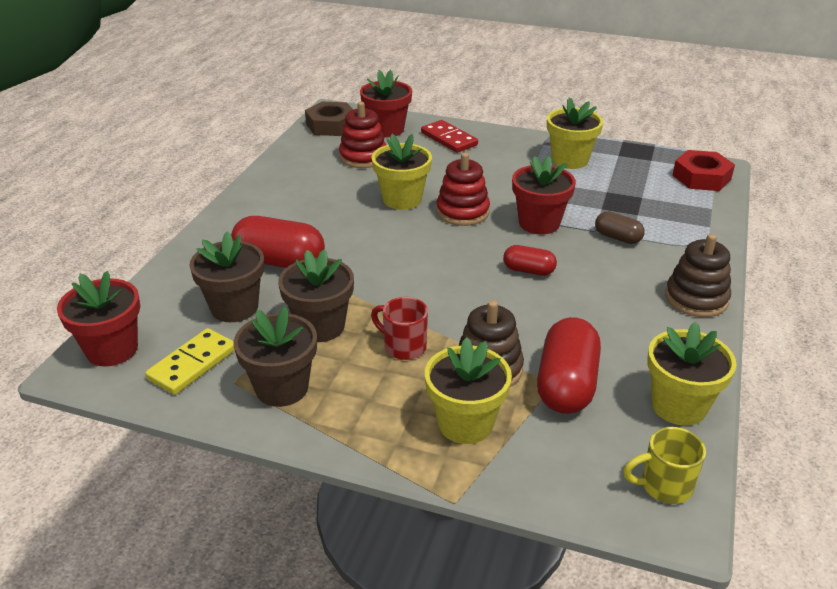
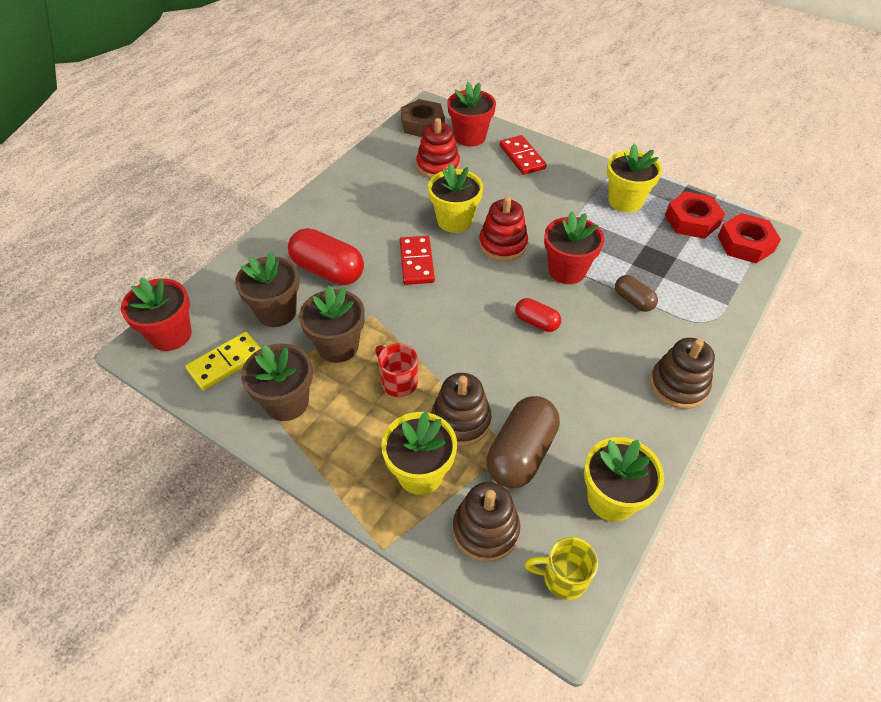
camera: 15 degrees right, 15 degrees up
(376, 240) = (416, 262): none -> red domino
(561, 460) = (485, 530): none -> brown stacking toy
(566, 385) = (521, 453): red capsule -> brown capsule
(642, 166) = (692, 220): none -> red nut

